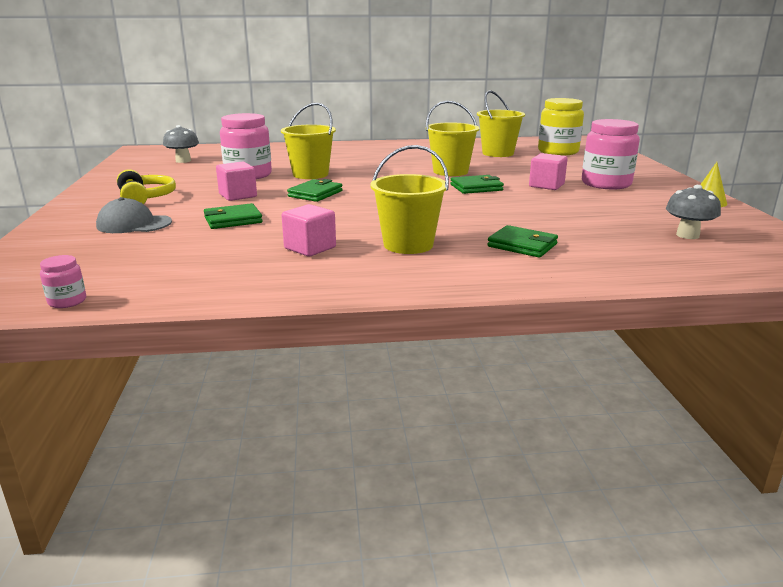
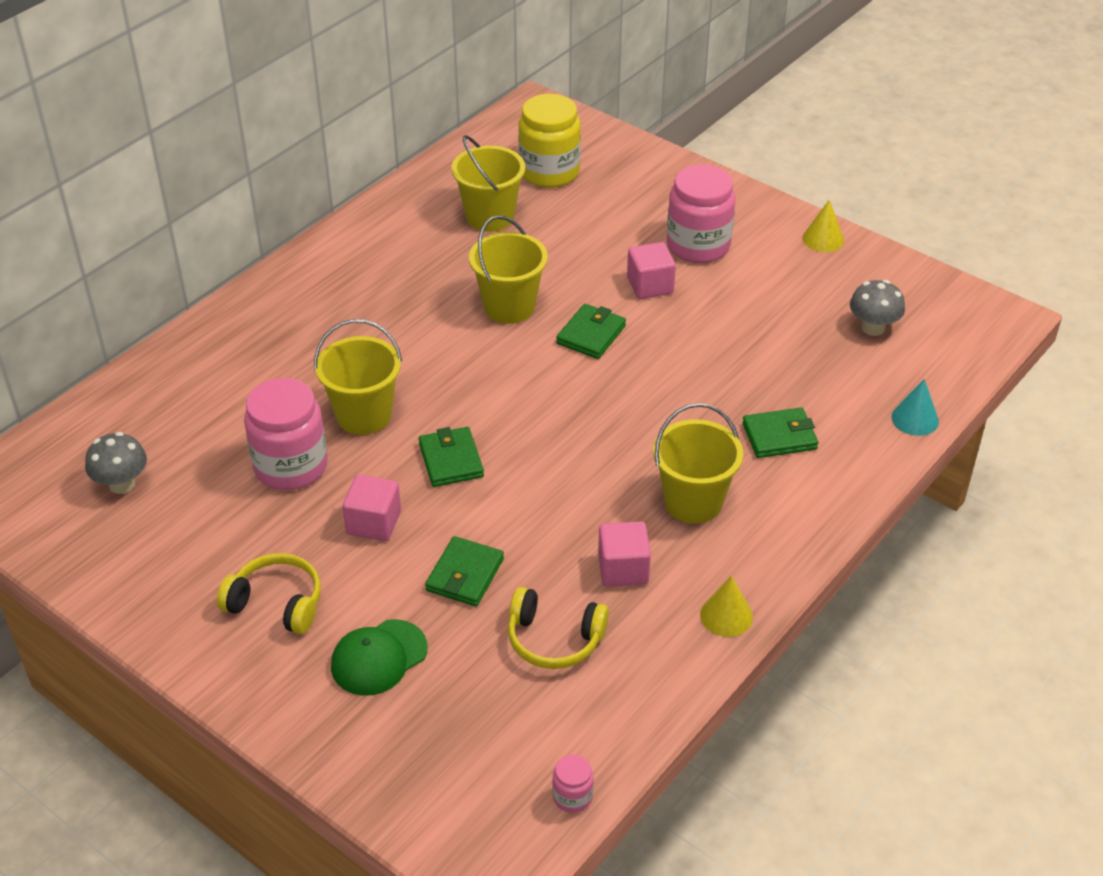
camera: 45 degrees left, 20 degrees up
(134, 224) = (378, 658): grey cap -> green cap
(215, 252) = (554, 639): none -> yellow headphones
(324, 286) = (726, 615): none -> yellow cone
(653, 274) = (915, 419): none -> turquoise cone

